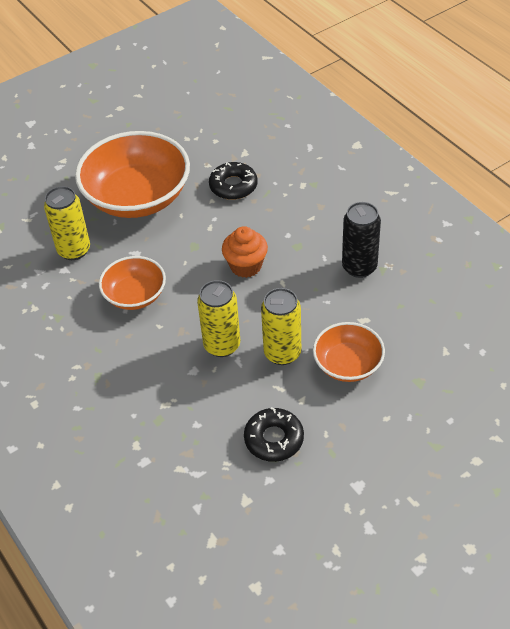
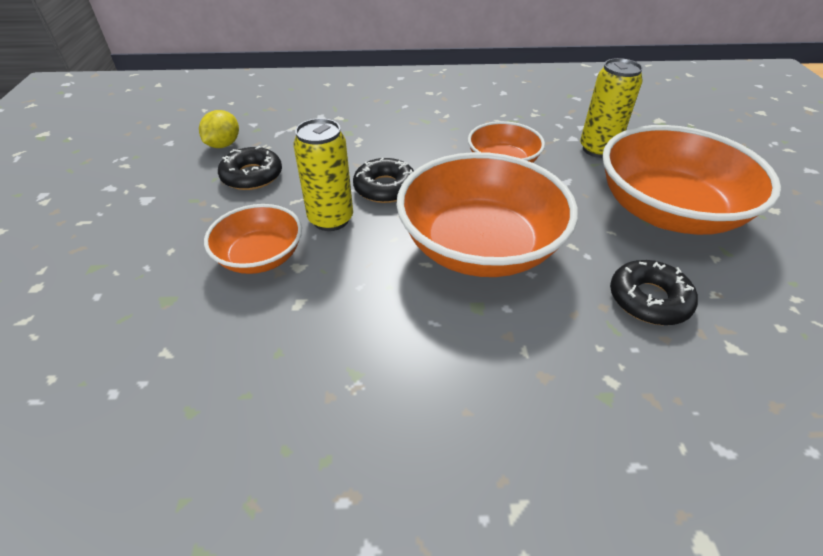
camera: 120 degrees right, 5 degrees down
(222, 345) = (385, 188): yellow can -> black donut
(246, 266) = (480, 246): orange cupcake -> orange bowl
(249, 499) = (223, 145): none -> yellow lemon
(359, 267) = (383, 349): black can -> none

